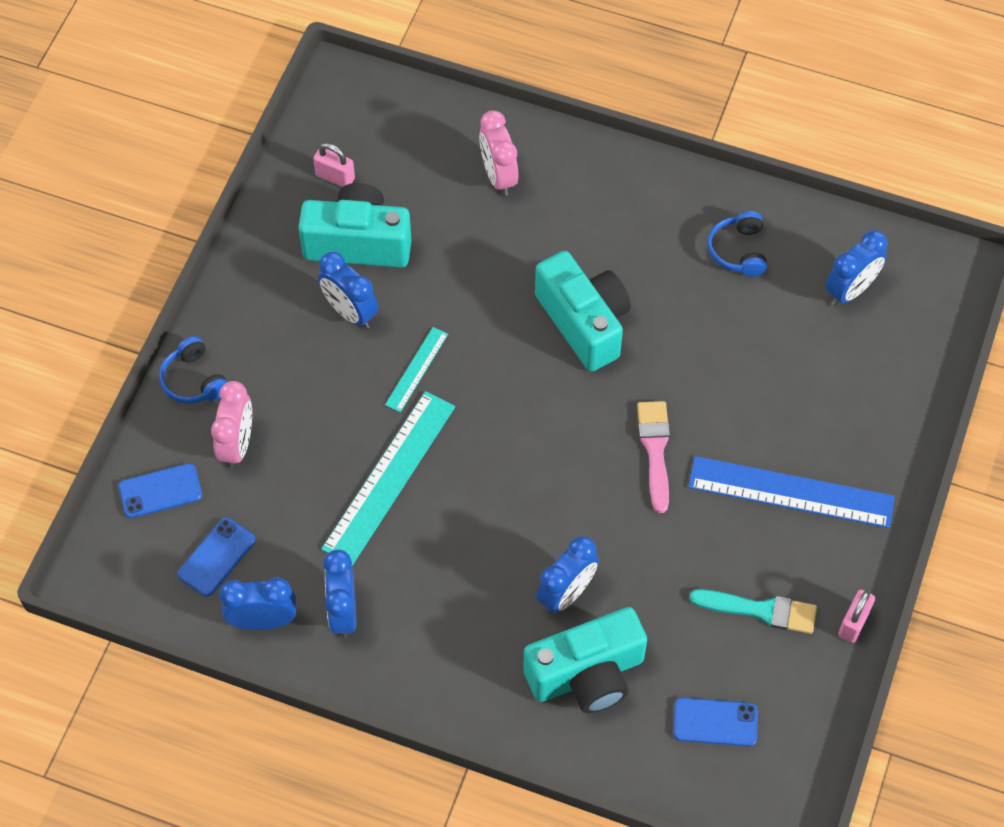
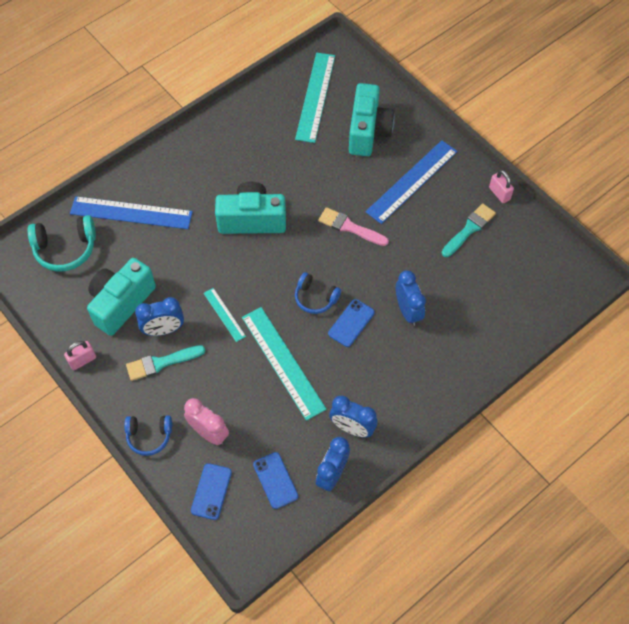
camera: 60 degrees left, 0 degrees up
(302, 336) = (161, 363): none -> turquoise brush
(335, 177) = (68, 293): pink padlock -> pink padlock (83, 360)
(396, 136) = (65, 249): none -> turquoise headphones
(498, 176) = (131, 213): pink clock -> blue ruler
(587, 674) = (460, 326): turquoise camera -> turquoise camera (368, 131)
(715, 722) = (519, 281): blue phone -> blue phone (351, 323)
(738, 251) = (259, 130): blue headphones -> blue headphones (315, 298)
(850, 290) = (315, 97): blue clock -> turquoise ruler

